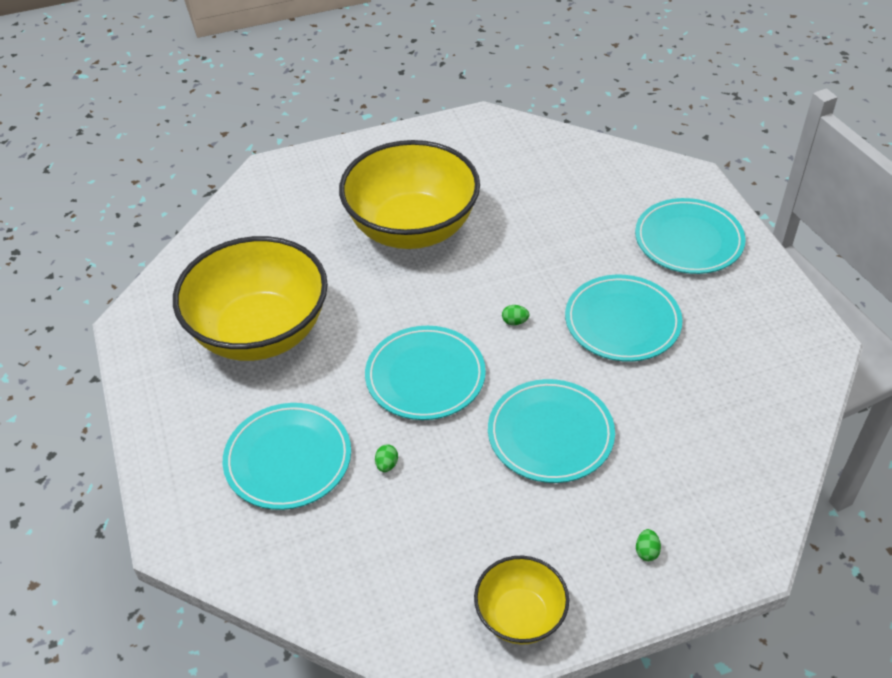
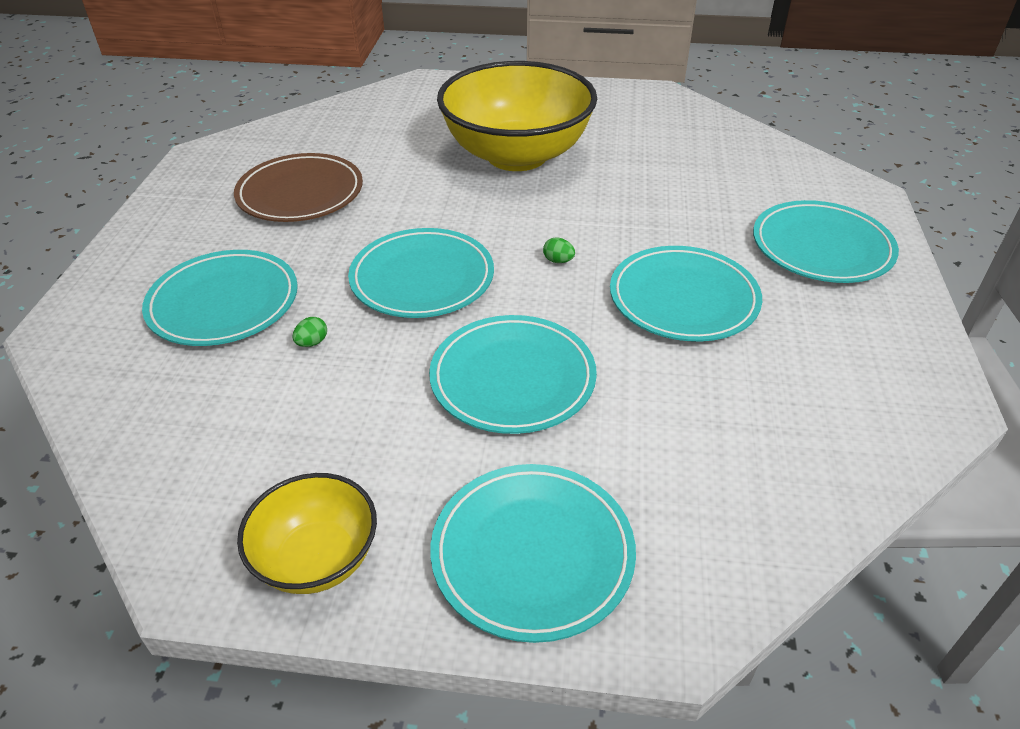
camera: 25 degrees right, 5 degrees down
(260, 332) = (300, 193): yellow bowl -> brown plate
(646, 551) = (532, 553): green egg -> turquoise plate

